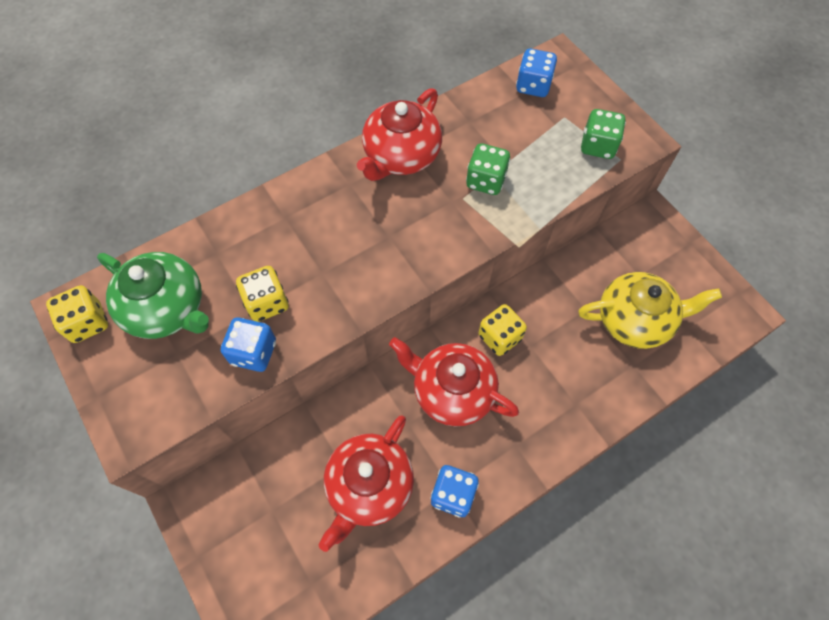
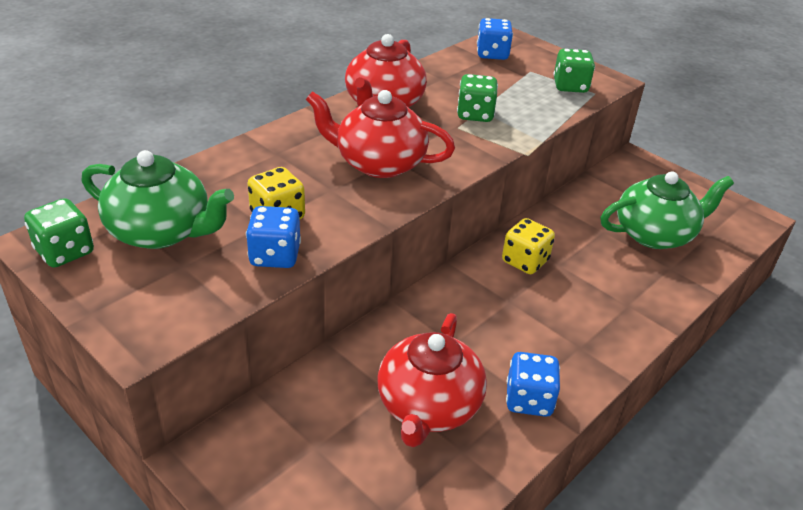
camera: 15 degrees left, 25 degrees down
(87, 323) = (65, 252): yellow dice -> green dice
(451, 391) = (491, 310): red teapot -> red teapot (378, 163)
(635, 320) = (655, 234): yellow teapot -> green teapot

